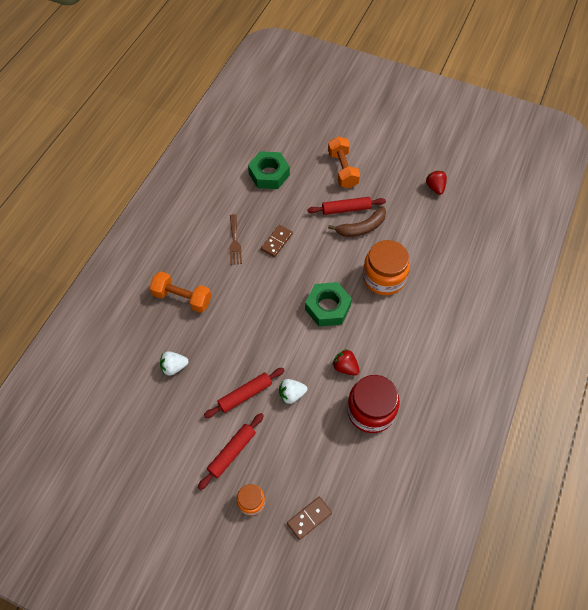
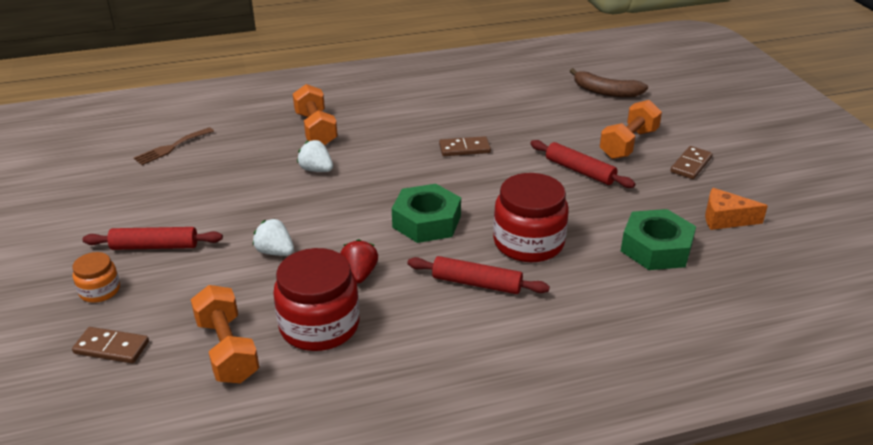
camera: 50 degrees right, 25 degrees down
(174, 367) = (226, 162): white strawberry -> white strawberry (316, 170)
(234, 242) = (426, 125): brown fork -> brown fork (171, 147)
(245, 395) = (240, 220): red rolling pin -> red rolling pin (476, 283)
(269, 174) = (541, 105): green nut -> green nut (656, 248)
(355, 463) = (227, 350): none -> orange dumbbell
(361, 228) = (572, 193): brown banana -> brown banana (606, 92)
(384, 161) = (691, 165): none -> brown domino
(384, 277) = (528, 242): orange jar -> red jar
(435, 187) = (725, 219): red strawberry -> orange cheese

